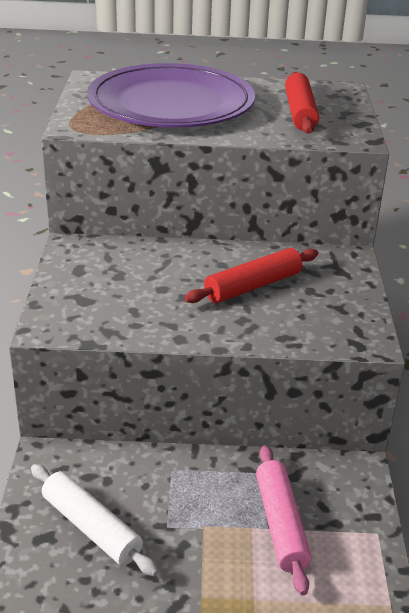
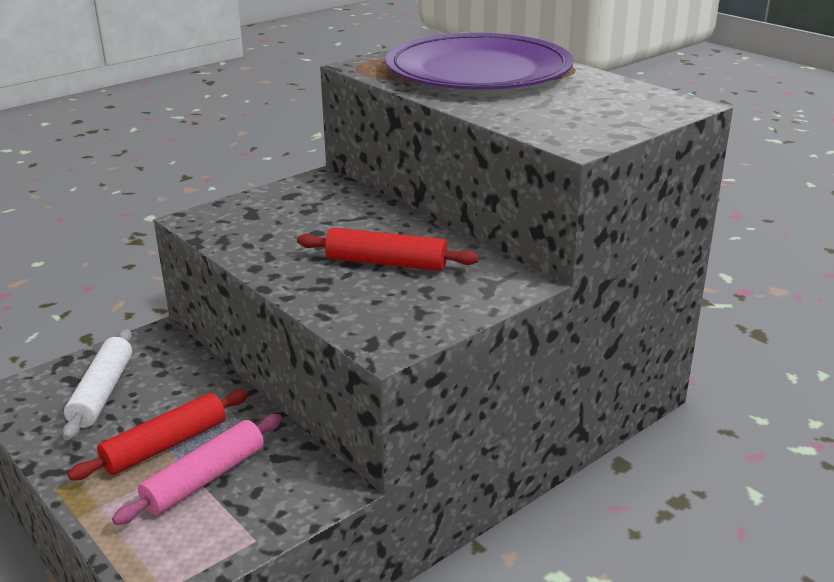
camera: 50 degrees right, 5 degrees down
(300, 112) = (580, 109): red rolling pin -> red rolling pin (165, 445)

